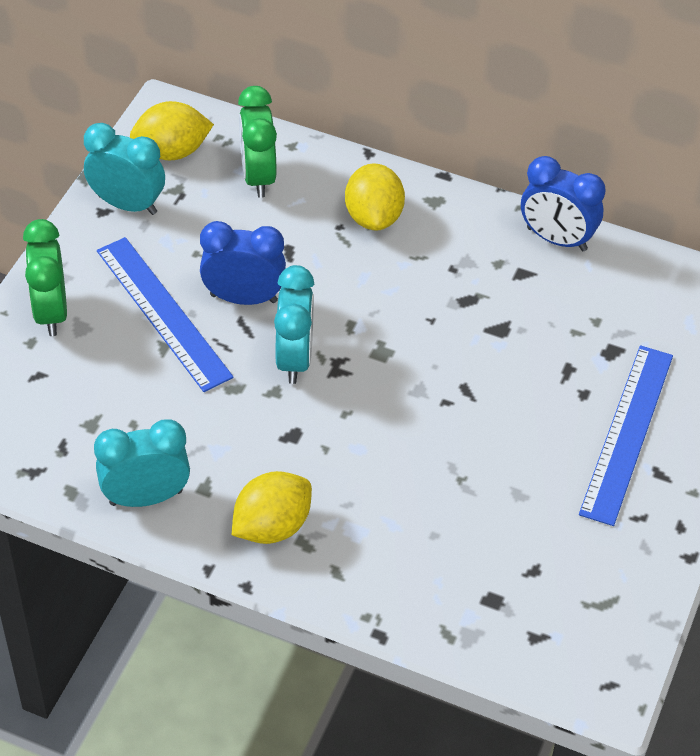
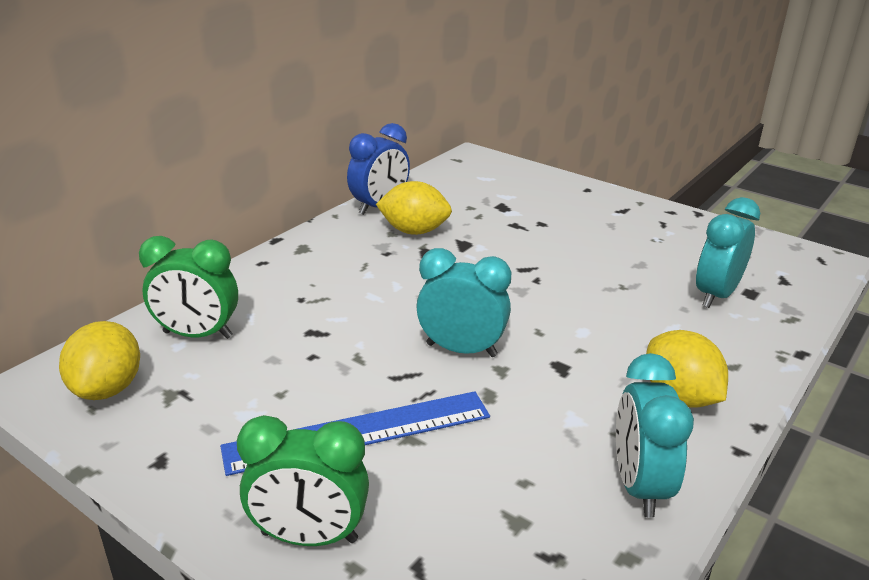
camera: 75 degrees left, 20 degrees down
(127, 205) = (165, 437): turquoise clock -> turquoise clock (716, 295)
(243, 298) = (365, 370): blue clock -> none
(373, 217) = (301, 279): yellow lemon -> yellow lemon (414, 231)
(627, 433) = (583, 214): blue ruler -> none

